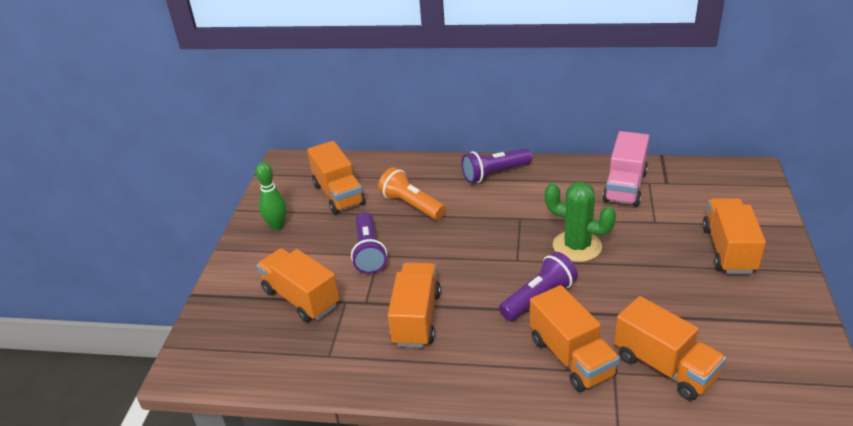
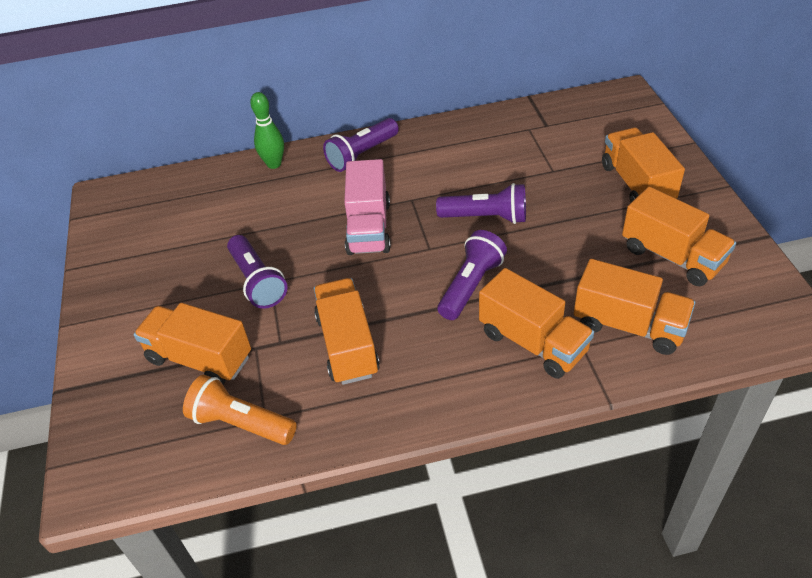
camera: 20 degrees left, 10 degrees up
(277, 226) = (129, 277): green bowling pin -> green bowling pin (274, 164)
(338, 194) = (189, 220): orange truck -> orange truck (672, 256)
(411, 205) = (283, 213): orange flashlight -> orange flashlight (241, 423)
(577, 246) = (486, 217): green cactus -> purple flashlight
(625, 187) = (507, 139): pink truck -> pink truck (369, 228)

